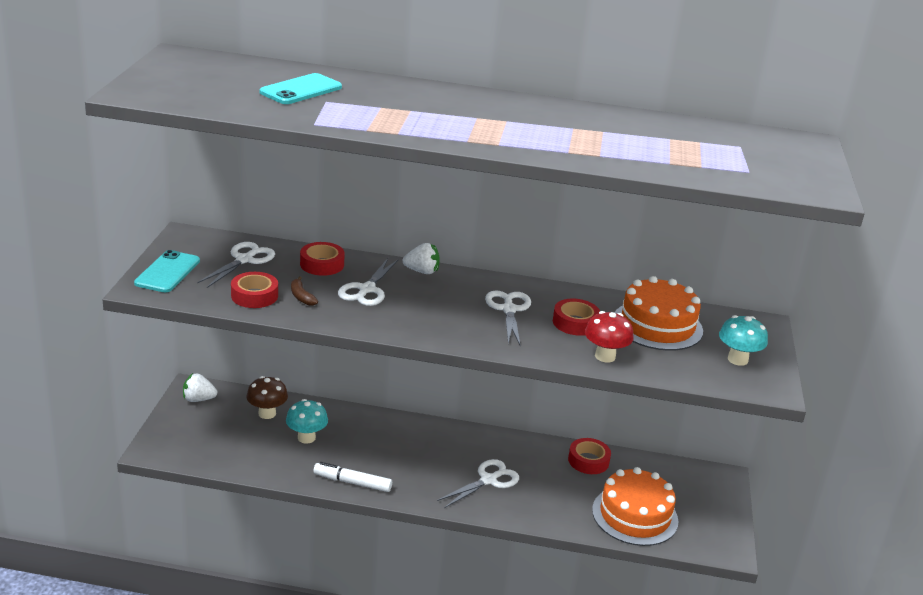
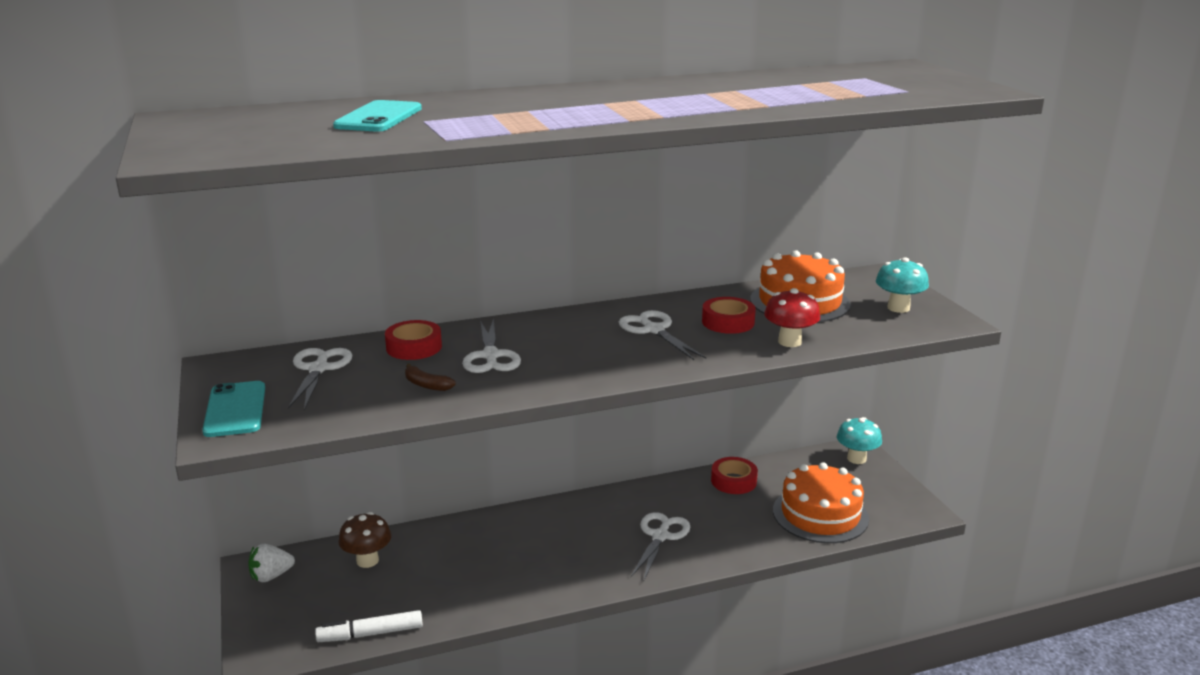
camera: 25 degrees left, 5 degrees down
(254, 296) = (370, 401): red tape -> none
(306, 438) = (434, 569): turquoise mushroom -> turquoise mushroom (856, 459)
(352, 482) = (526, 595): white marker -> white marker (371, 634)
(422, 271) = (528, 322): white strawberry -> none

